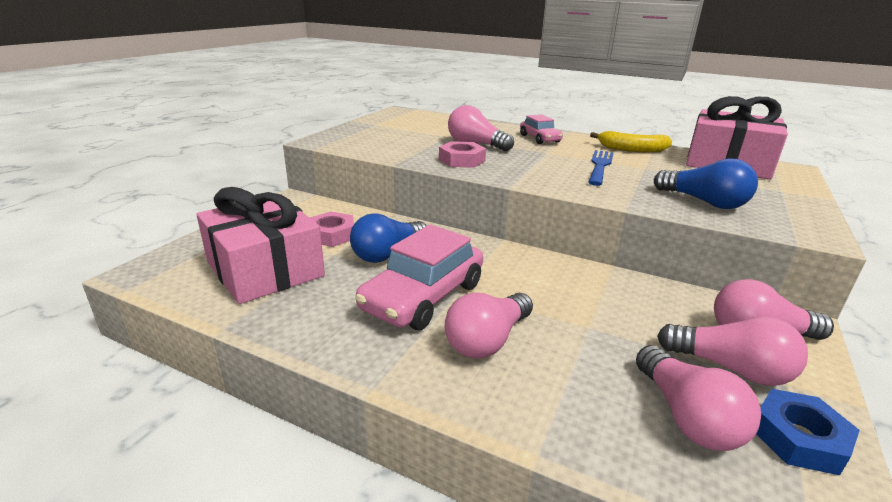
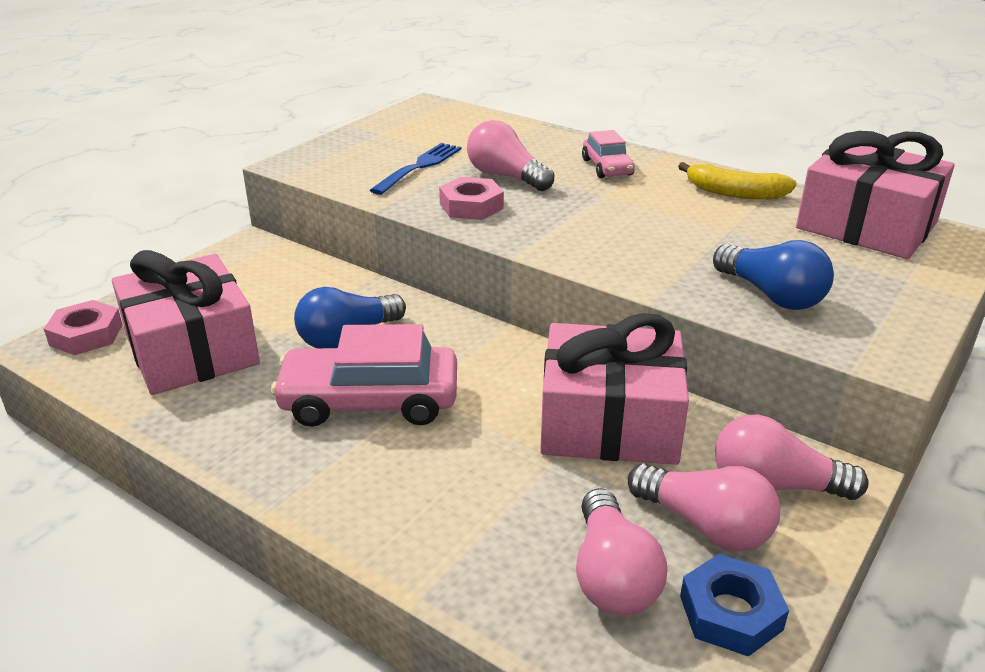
camera: 10 degrees right, 5 degrees up
(332, 235) = (286, 304): pink nut -> pink nut (86, 335)
(423, 297) = (369, 401): pink car -> pink car turned 45 degrees clockwise
(487, 340) = (423, 464): pink light bulb -> none
(600, 166) = (664, 224): blue fork -> blue fork (419, 167)
(612, 299) = (609, 422): none -> pink gift

